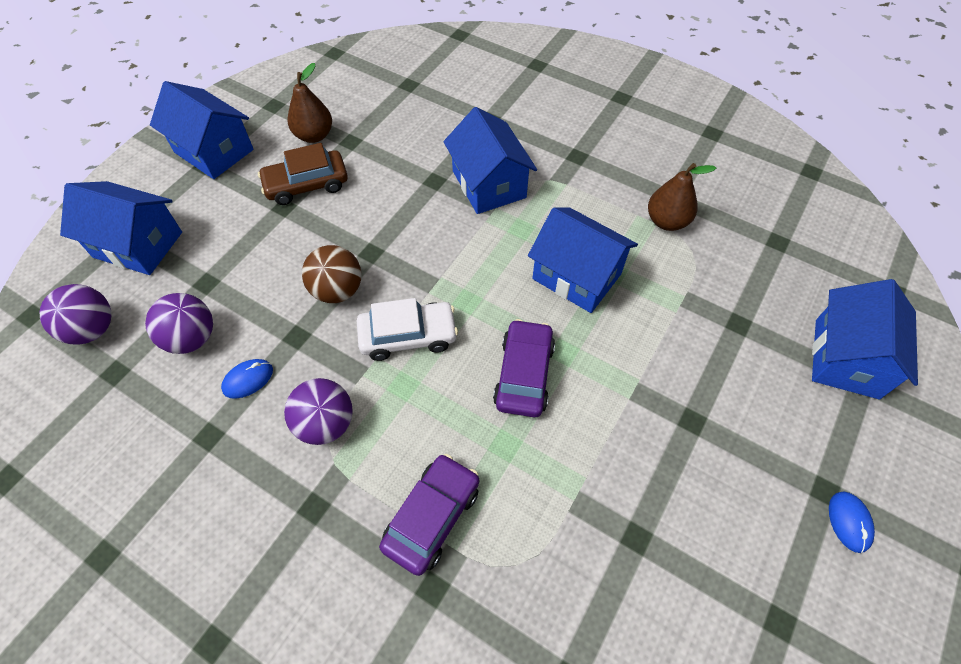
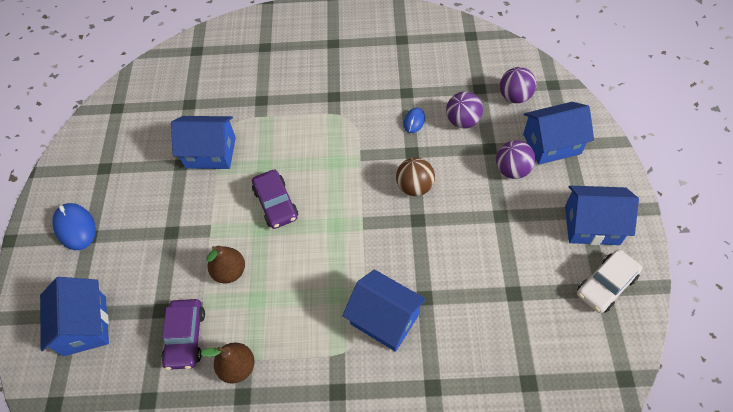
camera: 150 degrees right, 0 degrees up
(306, 185) = (504, 239): brown car -> none
(314, 135) = (543, 281): brown pear -> brown pear (230, 272)
(325, 423) = (358, 126): purple ball -> purple ball (512, 170)
(408, 336) = (353, 186): white car -> white car (606, 285)
(432, 517) = (279, 121): purple car -> purple car (186, 337)
(576, 276) = (279, 282): blue house -> blue house (210, 152)
(849, 522) = (75, 227): blue mouse -> blue mouse, size x1.72

